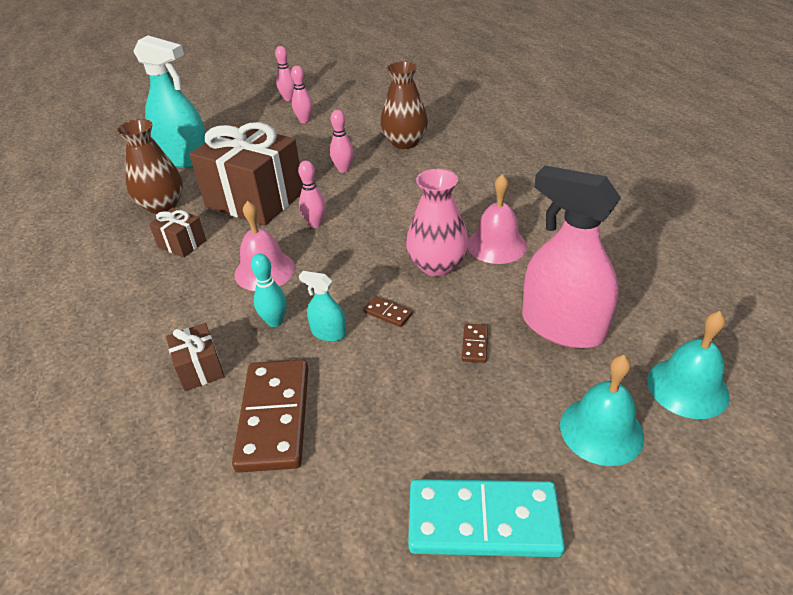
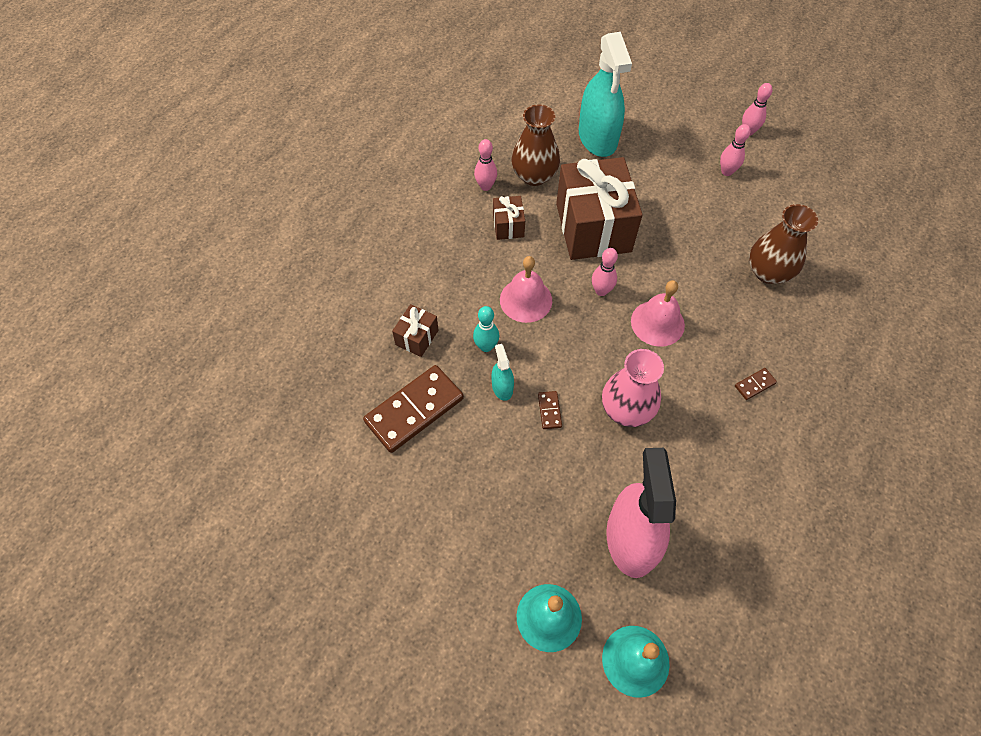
camera: 50 degrees right, 20 degrees up
(343, 169) = (685, 256): pink bowling pin -> pink bowling pin (485, 186)
(475, 344) = (565, 489): brown domino -> brown domino (755, 385)
(483, 521) = (428, 581): turquoise domino -> none
(496, 245) = (688, 437): pink bell -> pink bell (657, 323)

